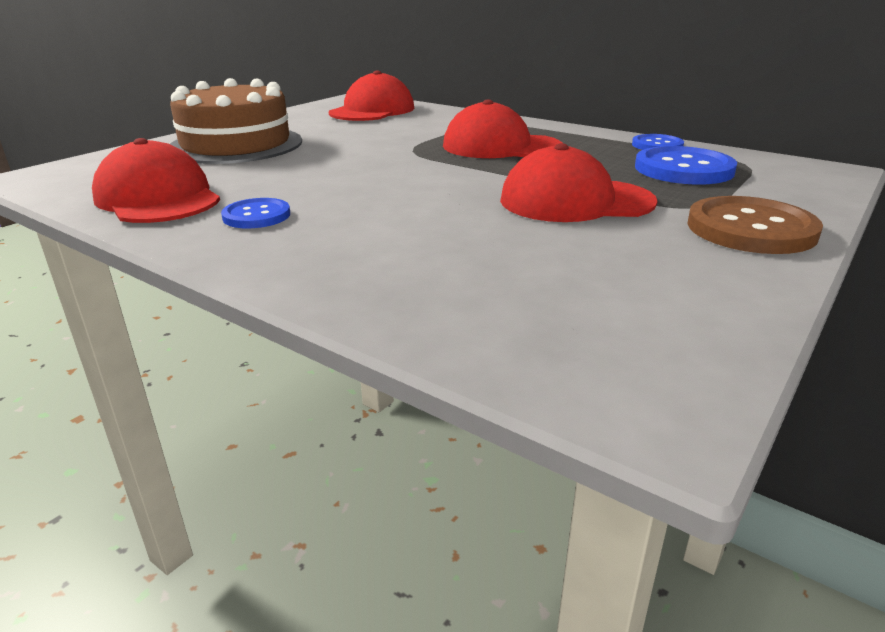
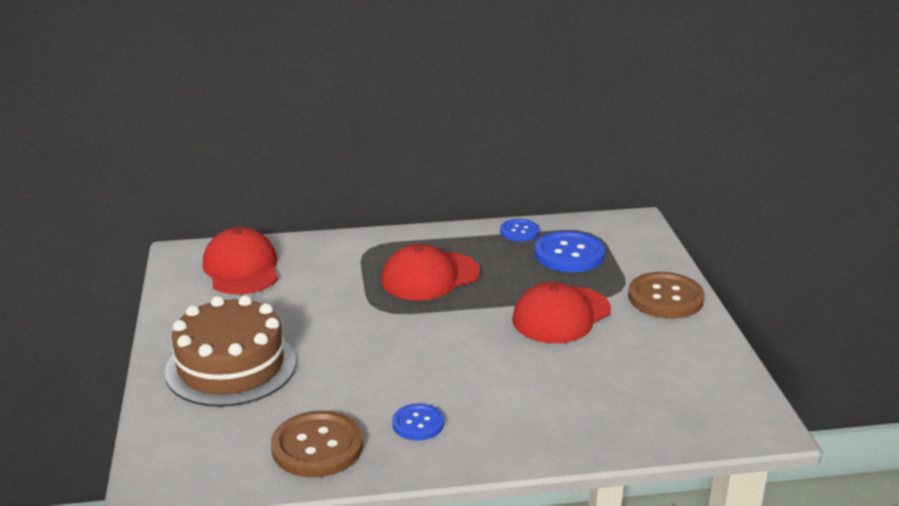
camera: 45 degrees left, 0 degrees up
(158, 198) = (317, 447): red cap -> brown button

